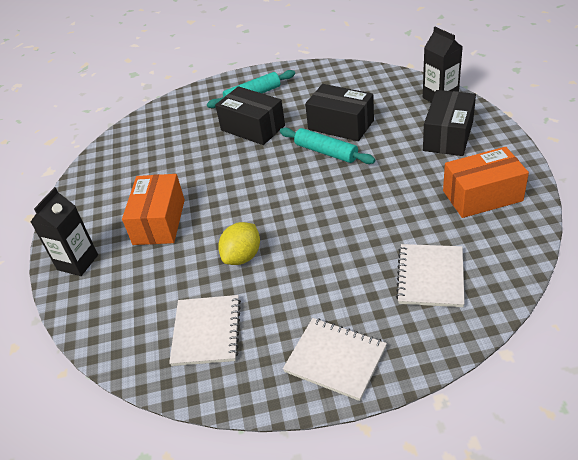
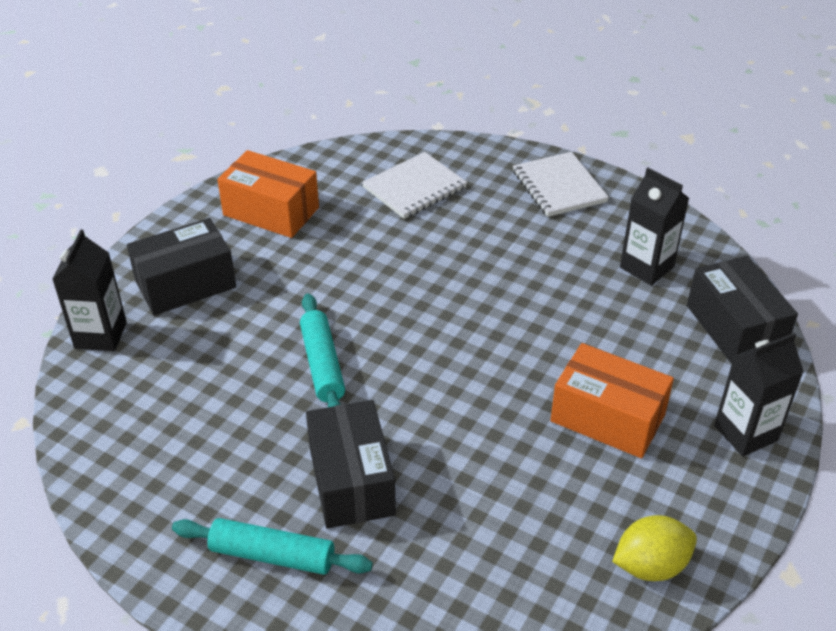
camera: 145 degrees left, 0 degrees up
(159, 222) = (607, 418): orange box -> orange box turned 75 degrees clockwise
(206, 331) = (646, 267): white notebook -> black carton
(242, 256) = (551, 310): yellow lemon -> yellow lemon (650, 566)
(341, 125) = (252, 390): black box -> black box (735, 328)

